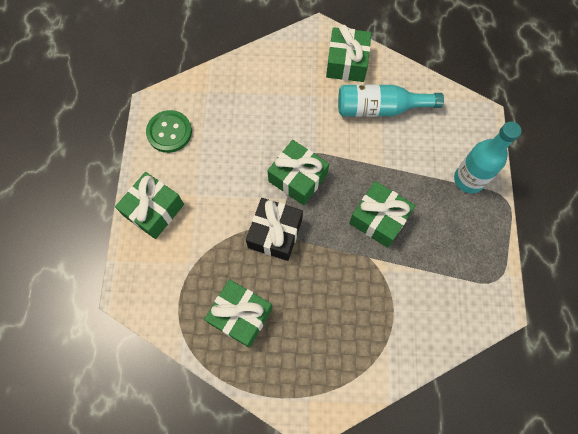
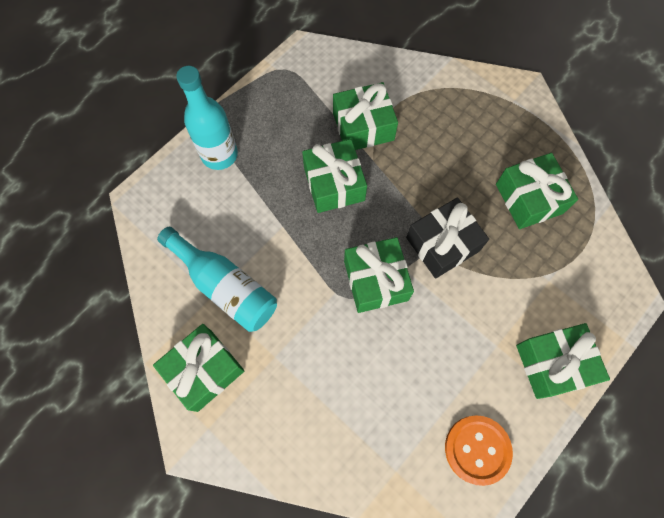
camera: 140 degrees left, 0 degrees up
(169, 132) = (477, 449): green button -> orange button
(399, 278) = (363, 126): none -> green gift

